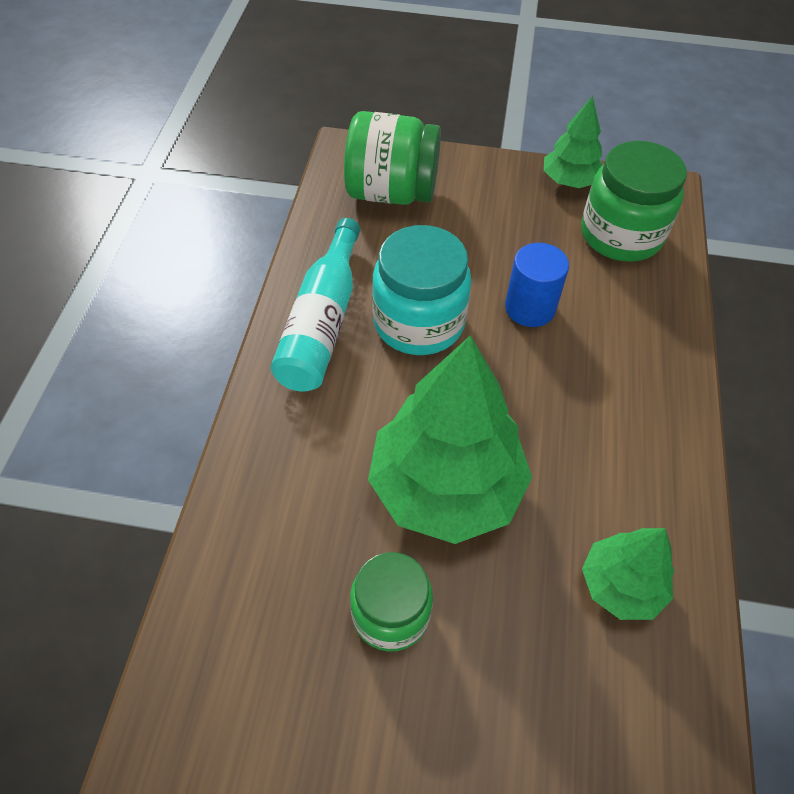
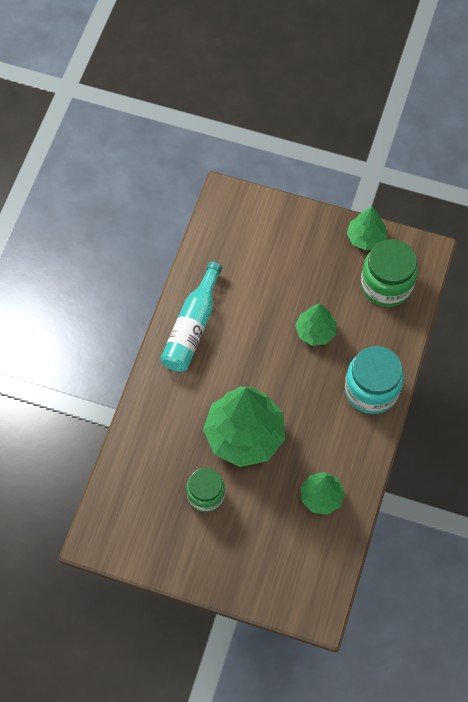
camera: 10 degrees right, 10 degrees up
(391, 192) = (248, 235): green jar -> none
(418, 322) = (248, 334): turquoise jar -> turquoise jar (371, 390)
(530, 308) = (315, 332): blue cylinder -> green tree

